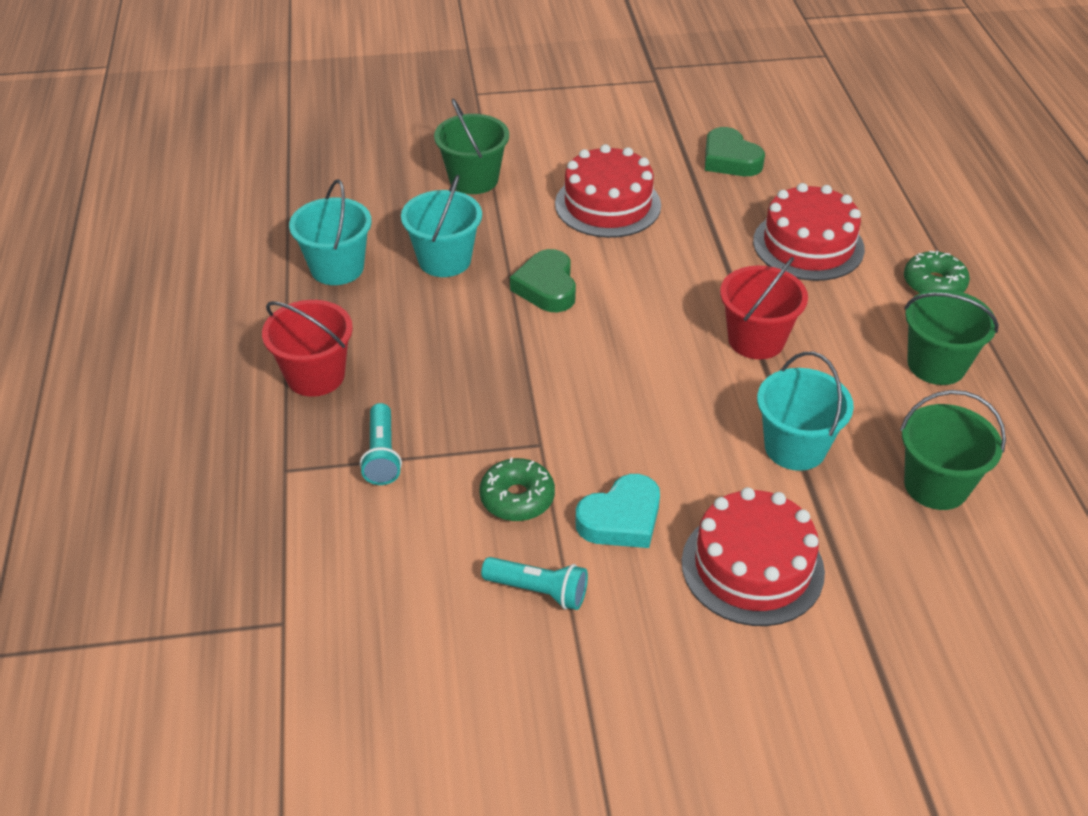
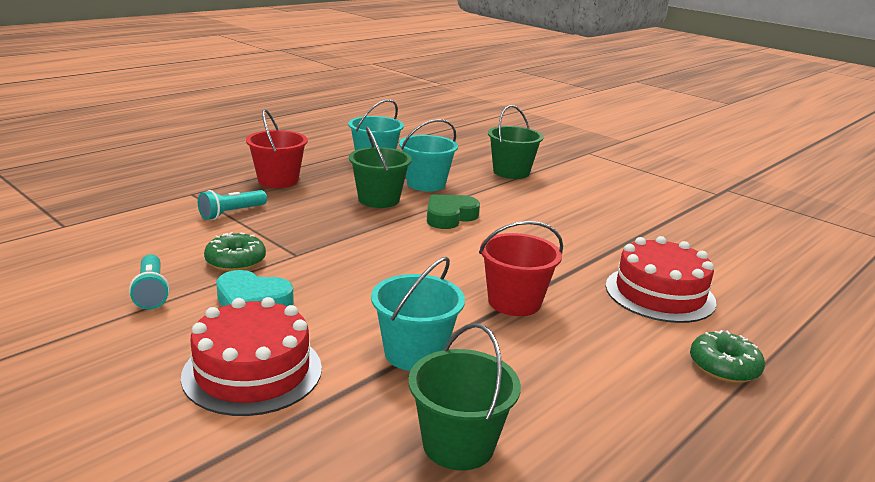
camera: 50 degrees right, 20 degrees down
(607, 204) = (562, 213): red cake -> none
(730, 159) = (692, 238): green heart -> none
(936, 365) = (621, 398): green bucket -> green bucket (379, 199)

